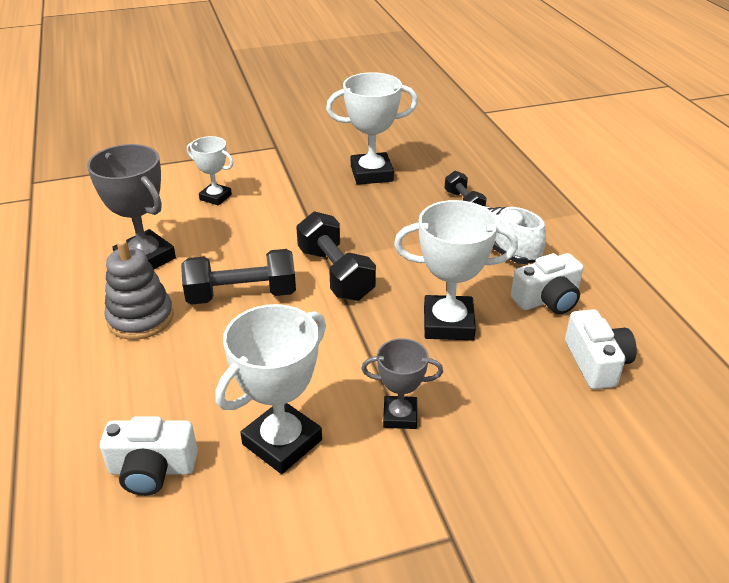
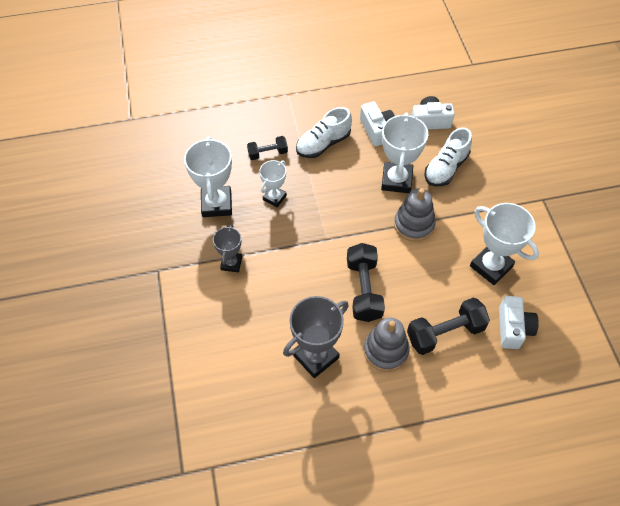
camera: 85 degrees left, 20 degrees up
(215, 197) = (234, 313): white trophy -> white trophy (274, 197)
(335, 274) = (344, 235): black dumbbell -> black dumbbell (445, 333)
(362, 344) = (414, 224): none -> grey stacking toy
(400, 416) = (470, 211): grey trophy -> grey trophy (231, 263)
(492, 383) = (446, 168): none -> white shoe

